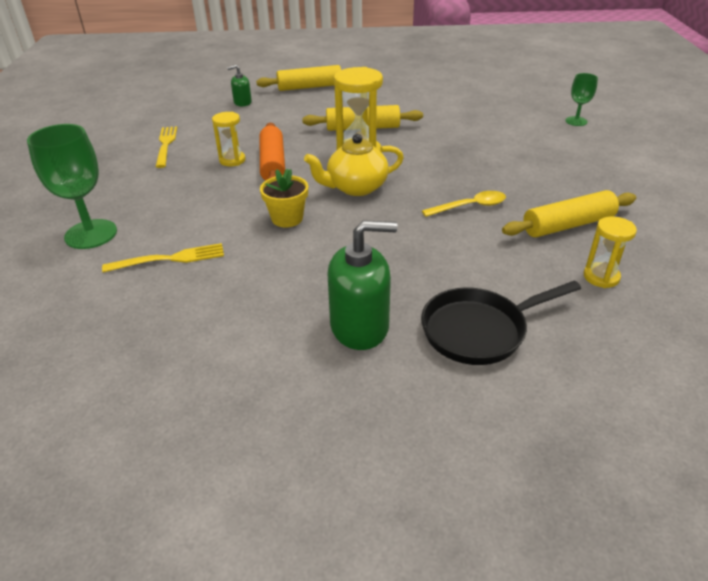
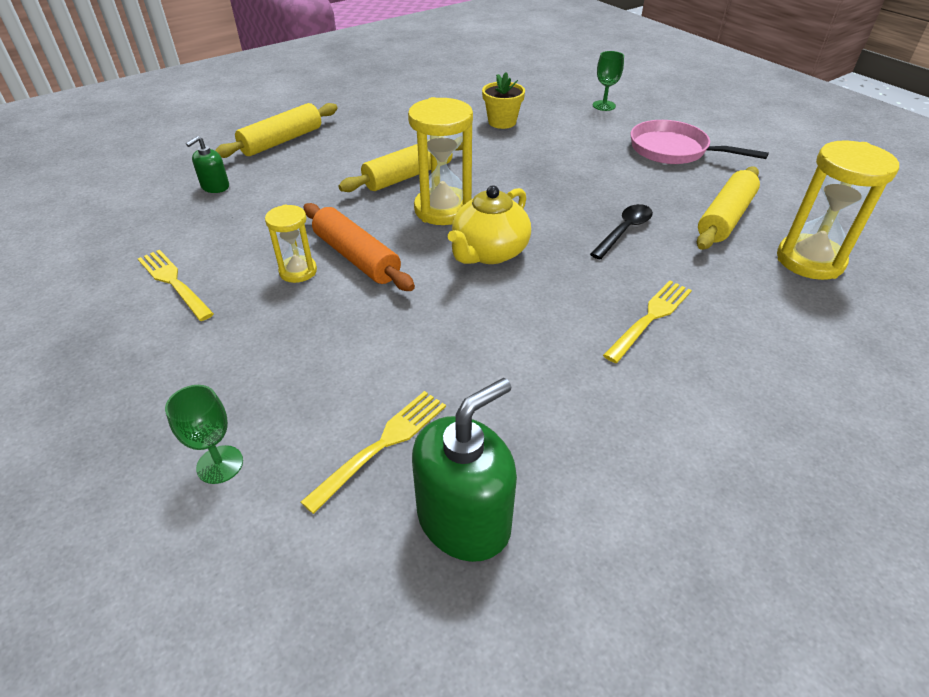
camera: 35 degrees left, 5 degrees up
(91, 234) = (220, 464): green goblet -> green goblet, size x0.55
(287, 218) = (460, 322): yellow flower pot -> yellow flower pot (502, 122)
(360, 326) = (693, 419): green soap dispenser -> green soap dispenser (464, 519)
(412, 263) = (650, 318): none -> yellow fork
(470, 206) = (624, 231): yellow spoon -> black spoon
(479, 330) = (792, 365): black pan -> none
(592, 167) = (673, 150): none -> pink pan
(601, 277) = (809, 260): yellow hourglass -> yellow hourglass, size x1.75

